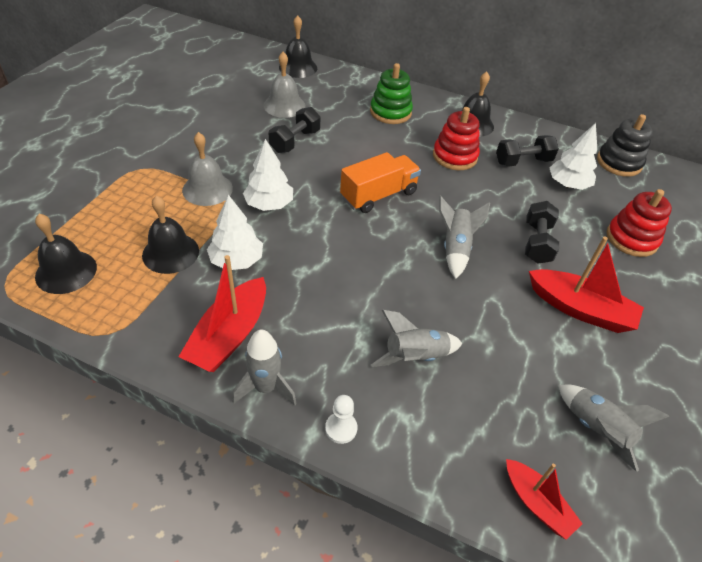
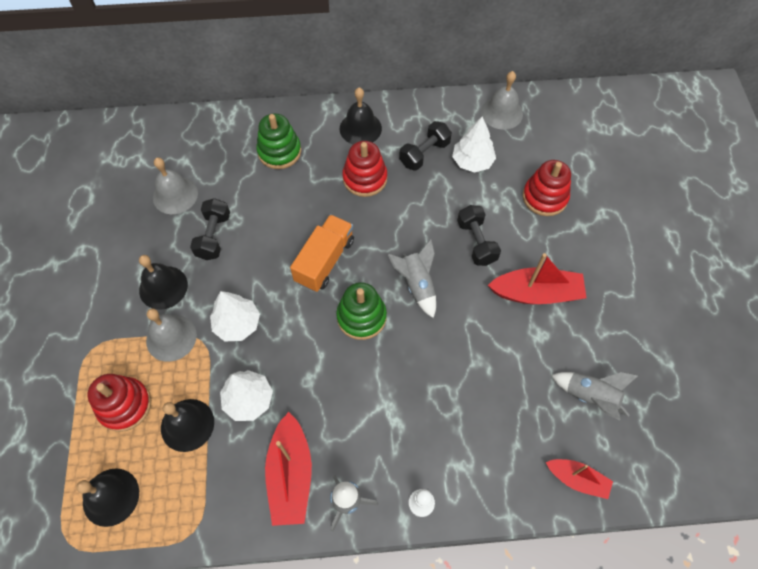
camera: 25 degrees left, 15 degrees up
(132, 215) = (125, 405): none -> red stacking toy
(298, 67) = (156, 135): black bell -> black bell (163, 287)
(384, 248) = (361, 317): none -> green stacking toy
(415, 357) = (440, 409): grey rocket -> none
(619, 163) = (502, 113): black stacking toy -> grey bell

